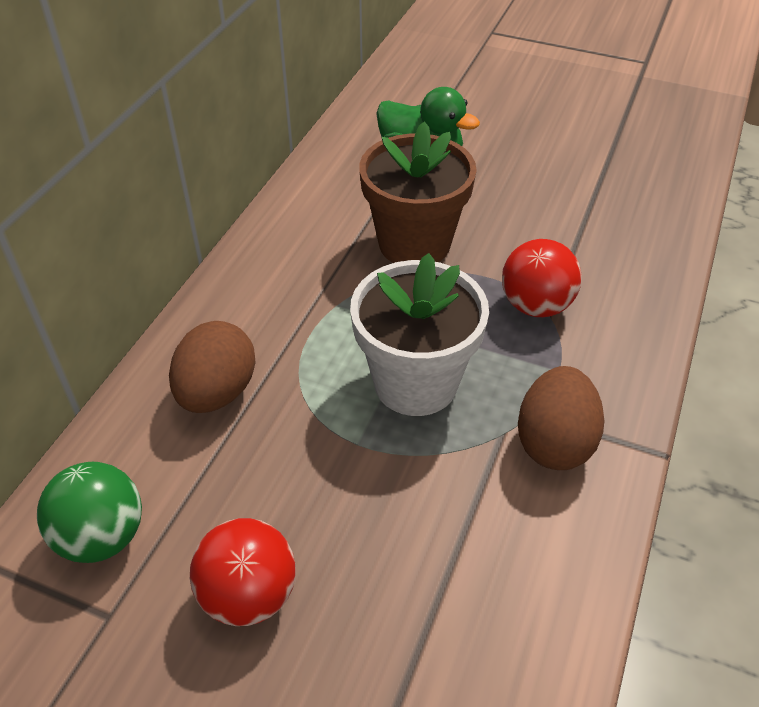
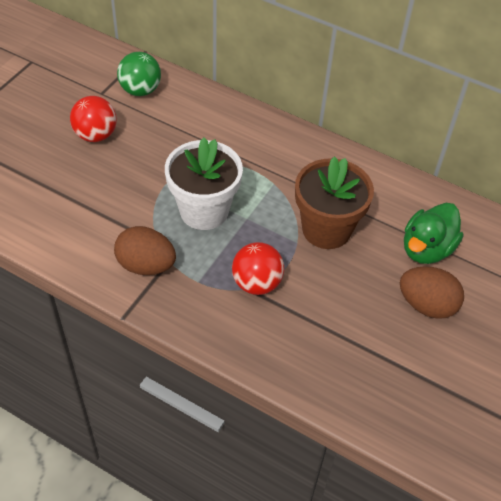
camera: 95 degrees right, 5 degrees up
(217, 392) = (215, 129): brown egg -> brown egg (426, 305)

